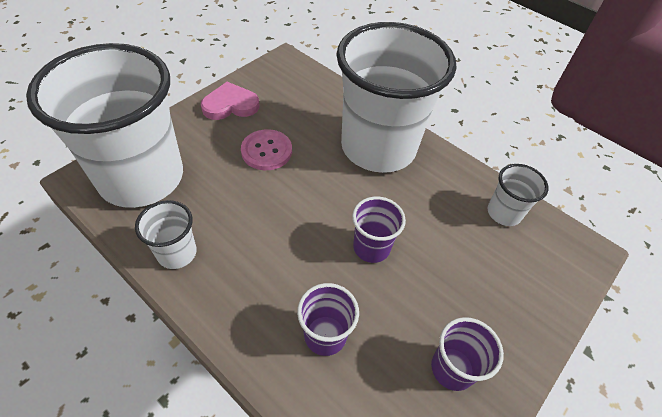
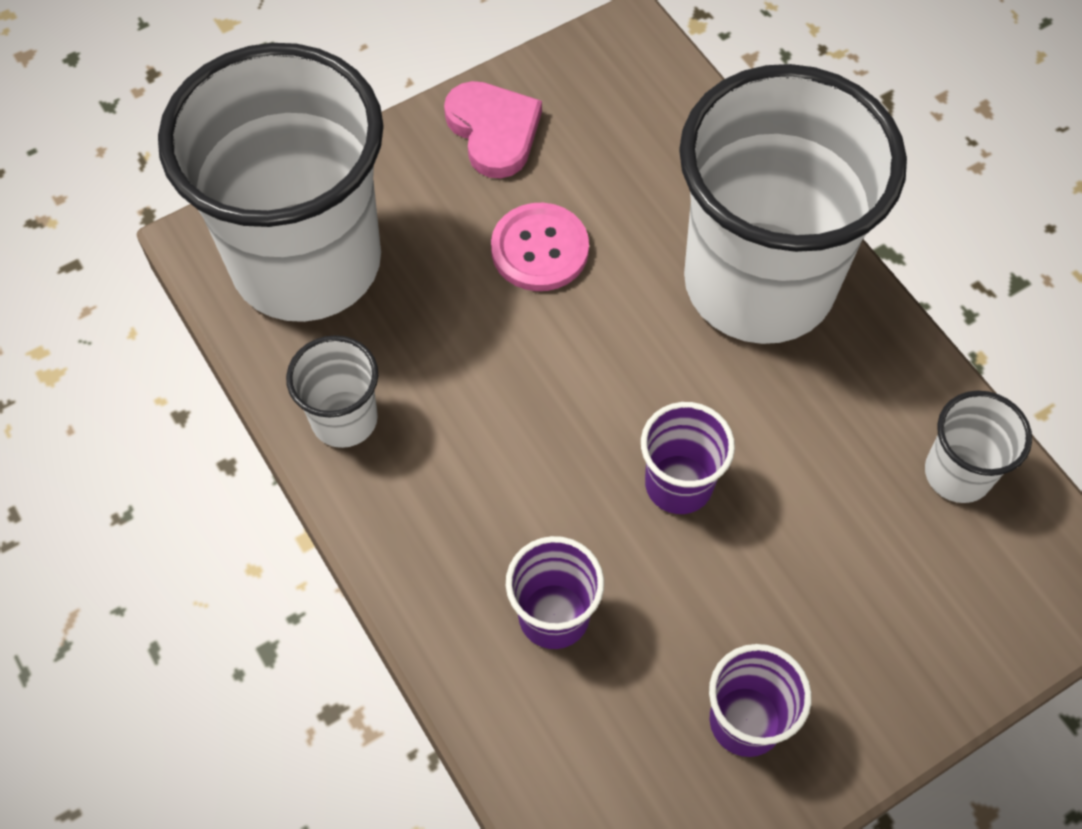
camera: 20 degrees right, 10 degrees up
(230, 105) = (494, 131): pink heart -> pink heart turned 60 degrees clockwise

